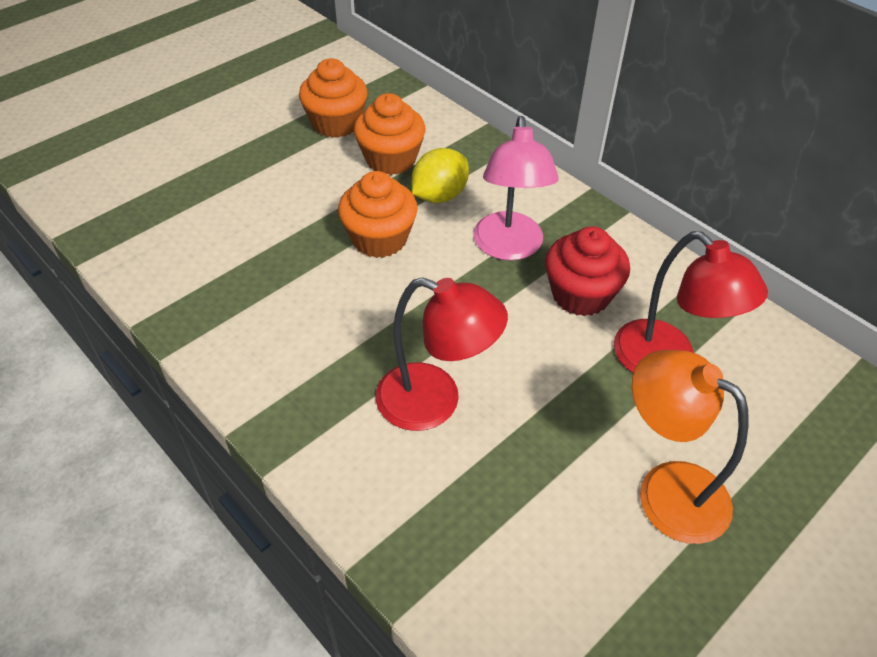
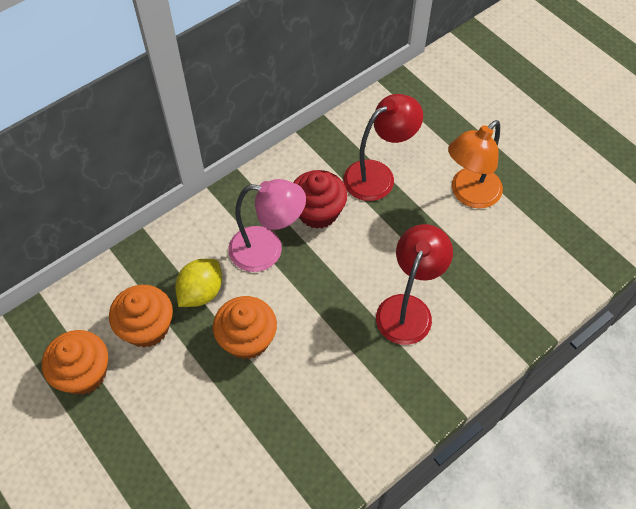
camera: 85 degrees left, 10 degrees up
(439, 195) = (201, 292): yellow lemon -> yellow lemon turned 75 degrees clockwise

